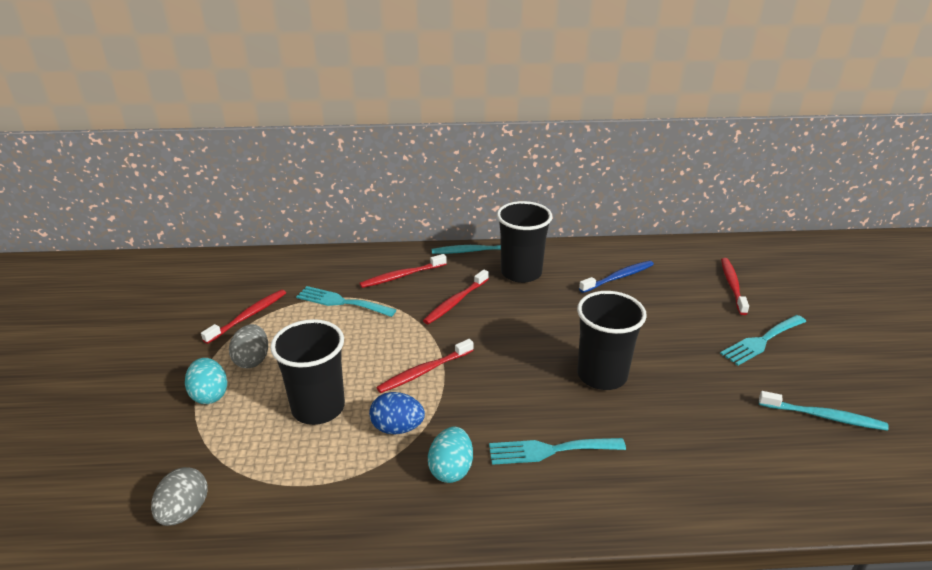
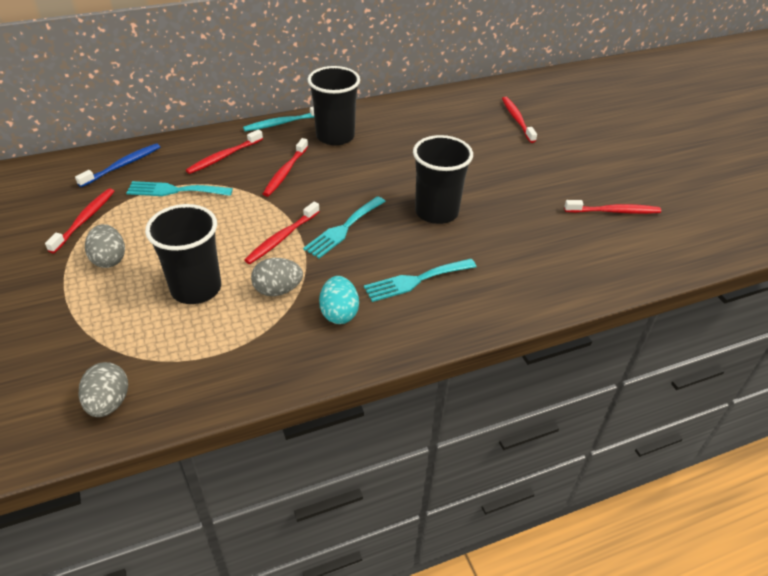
camera: 20 degrees left, 10 degrees up
(210, 395) = (81, 299): turquoise egg -> none
(397, 428) = (278, 290): blue egg -> grey egg
(618, 277) = (421, 127): blue toothbrush -> blue toothbrush (122, 166)
(761, 341) = (553, 161): turquoise fork -> turquoise fork (343, 229)
(823, 416) = (613, 211): turquoise toothbrush -> red toothbrush

